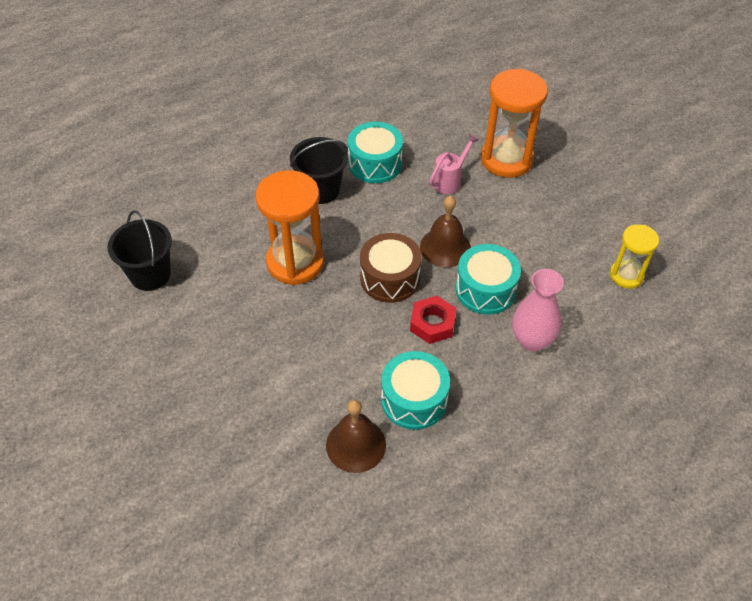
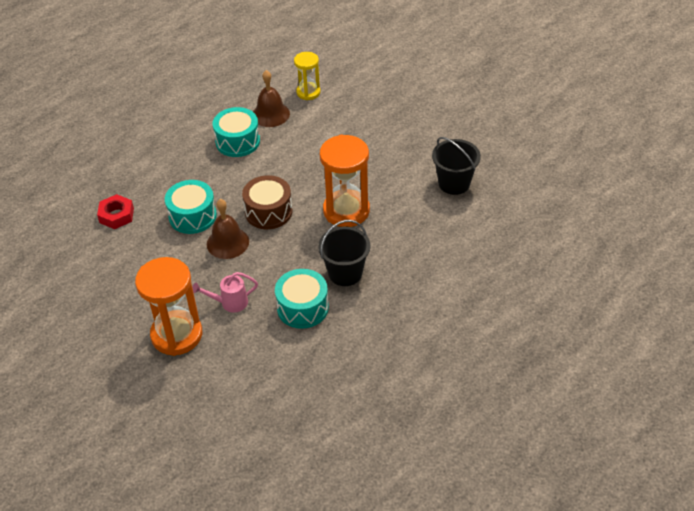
camera: 170 degrees right, 5 degrees down
(432, 323) = (231, 187): red nut -> red nut (116, 215)
(450, 180) = (230, 303): pink watering can -> pink watering can turned 45 degrees clockwise
(531, 340) = (157, 188): pink vase -> none
(626, 275) = (79, 245): yellow hourglass -> yellow hourglass (308, 92)

